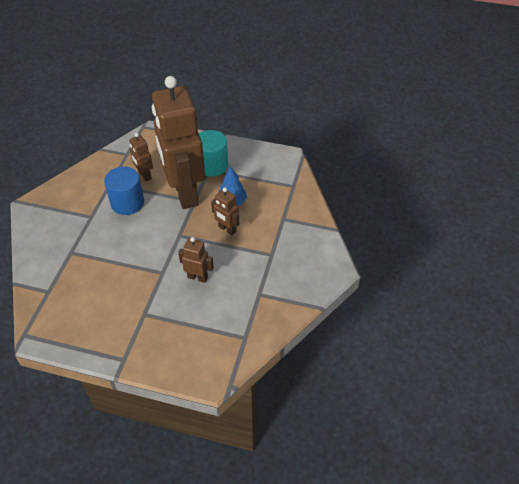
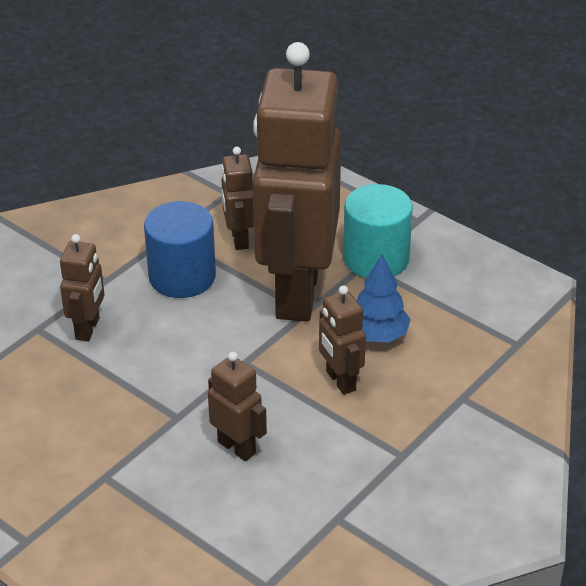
camera: 25 degrees right, 10 degrees down
(96, 244) = (88, 328): none -> brown robot

